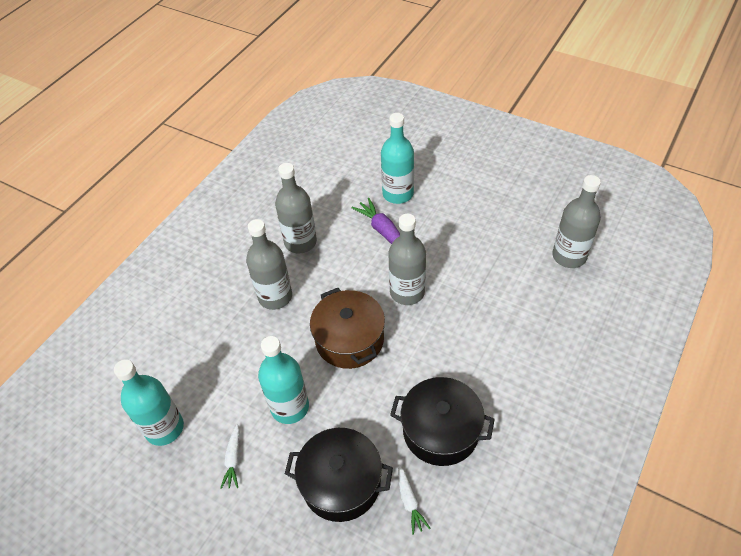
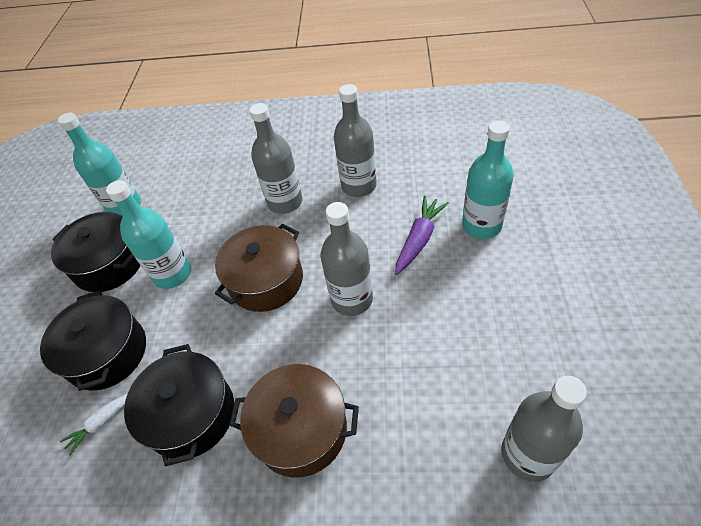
camera: 65 degrees right, 0 degrees up
(233, 460) = (109, 264): white carrot -> black pot
(492, 363) = (300, 429): none -> brown pot

